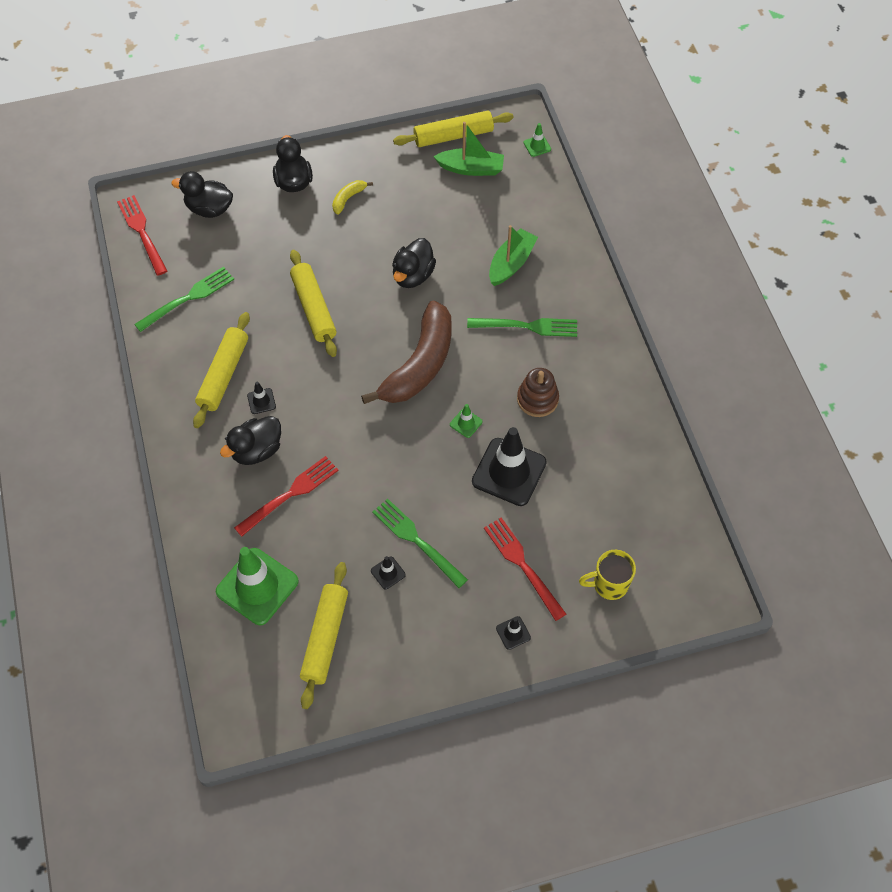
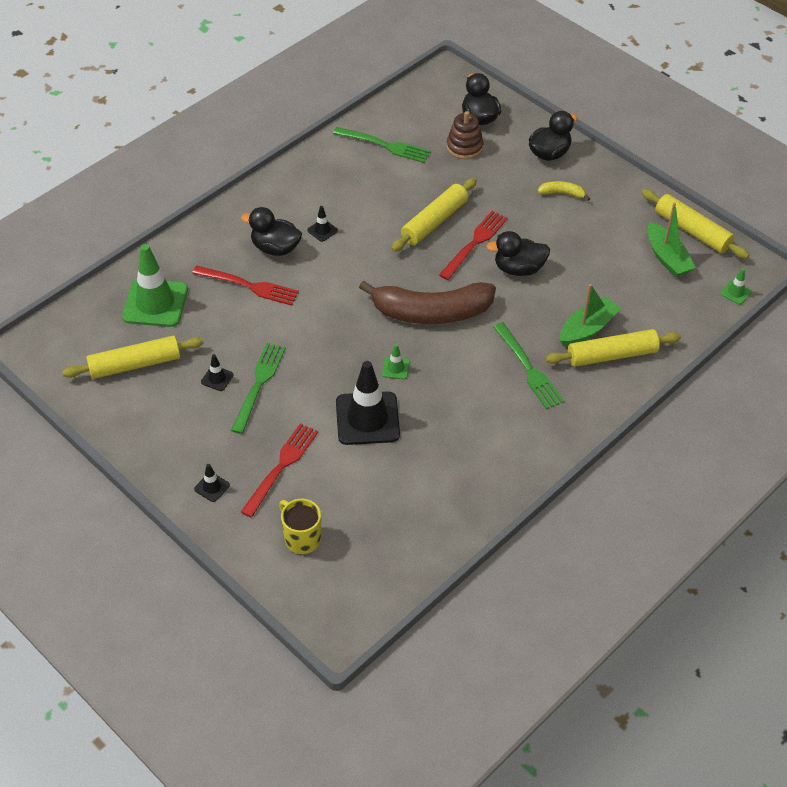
camera: 60 degrees right, 10 degrees down
(142, 232) = (424, 92): red fork -> red fork (474, 243)
(223, 374) = (330, 197): yellow rolling pin -> yellow rolling pin (612, 355)
(511, 263) = (587, 329): green boat -> green boat turned 45 degrees counterclockwise
(537, 399) = (457, 408): brown stacking toy -> brown stacking toy (464, 147)

